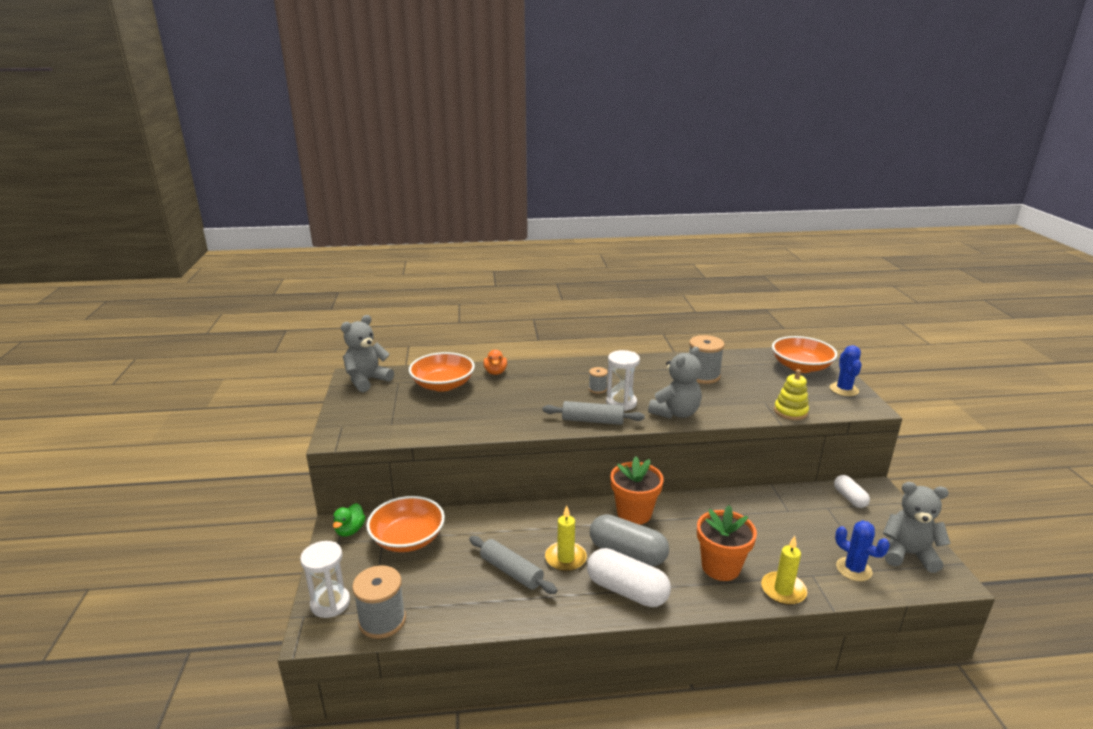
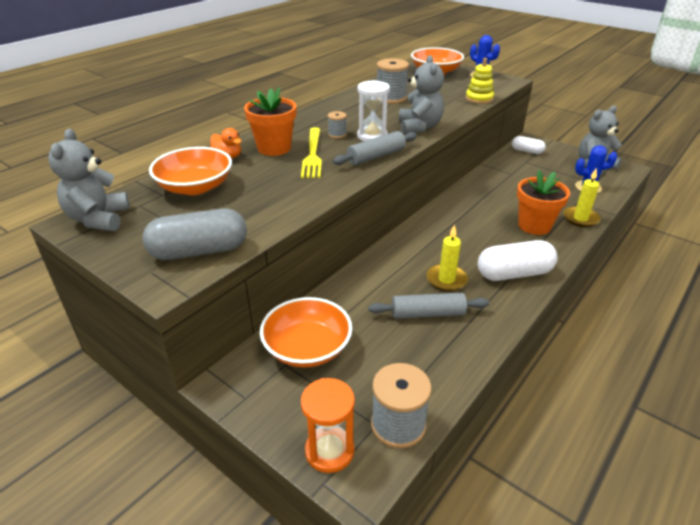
camera: 45 degrees left, 10 degrees up
(330, 603) = (329, 451): white hourglass -> orange hourglass
(350, 530) = (240, 379): green duck -> none
(551, 397) = (312, 154): none -> yellow fork
(627, 553) = (476, 251): grey capsule -> grey capsule (199, 251)
(634, 513) = (438, 224): orange flower pot -> orange flower pot (274, 148)

